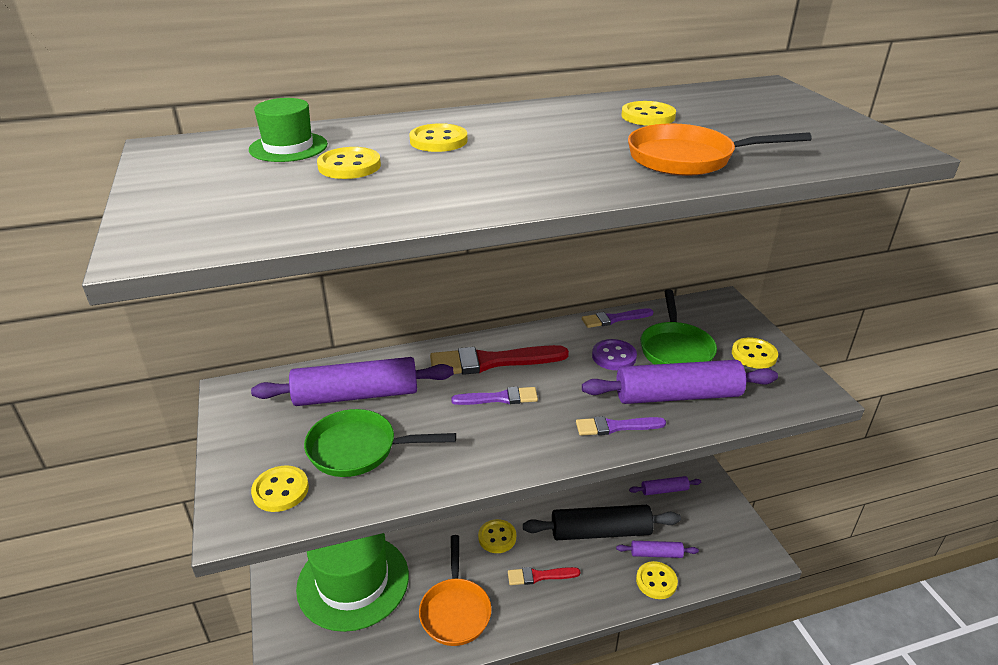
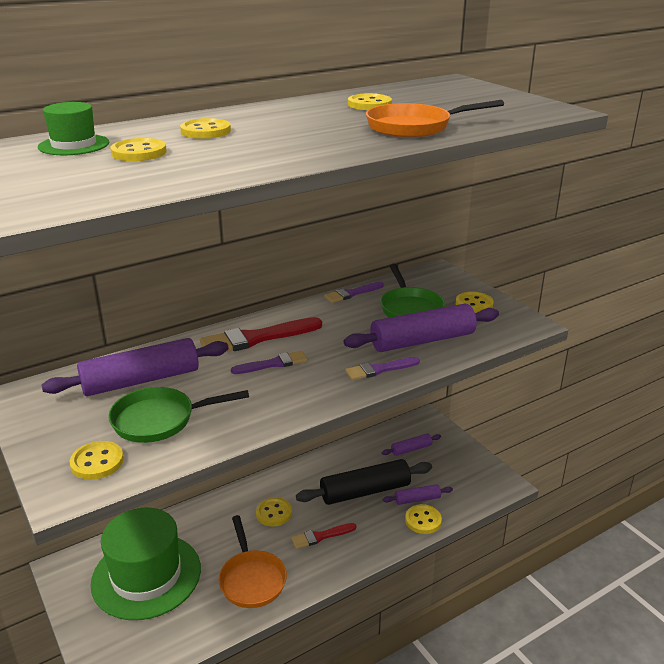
camera: 15 degrees left, 5 degrees down
(614, 356) = (361, 320): purple button -> none

